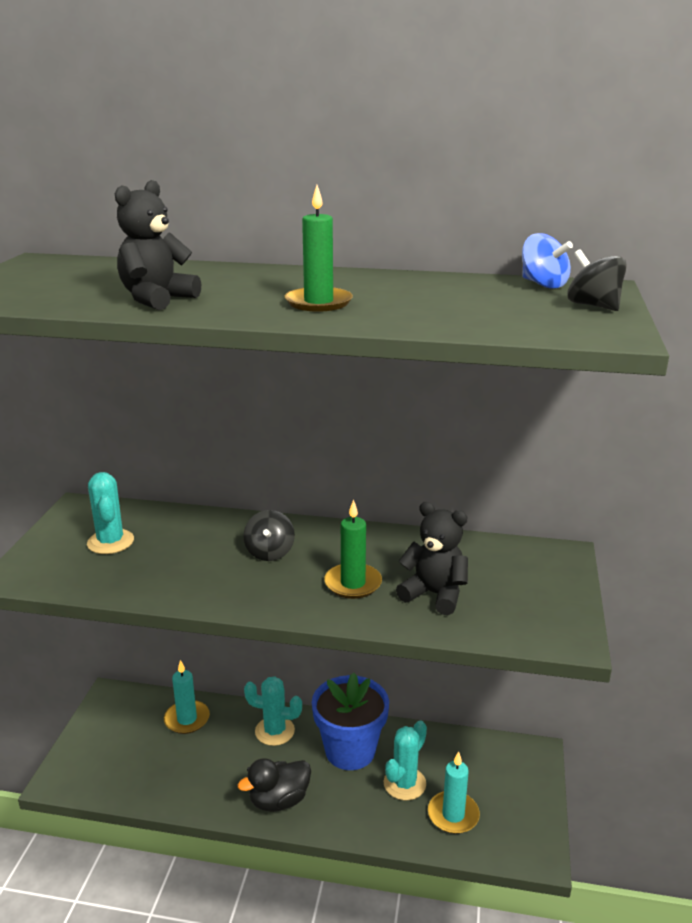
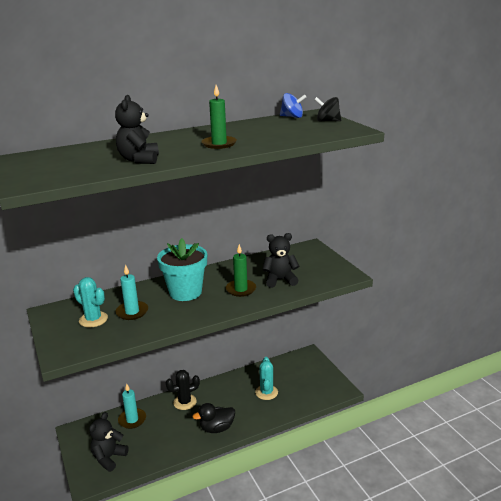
camera: 35 degrees left, 0 degrees up
(111, 759) = (109, 458): none -> black teddy bear
(270, 552) = (185, 292): black spinning top -> turquoise flower pot
(274, 731) = (185, 402): turquoise cactus -> black cactus
(279, 800) = (217, 428): black duck -> black duck turned 45 degrees clockwise
(350, 751) = (229, 392): blue flower pot -> none
(453, 815) = (297, 393): turquoise candle -> turquoise candle (132, 312)

